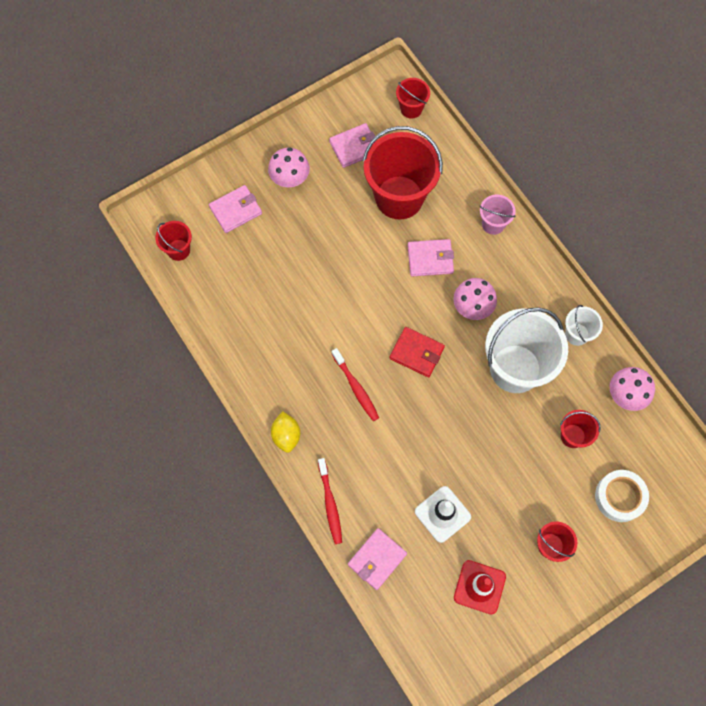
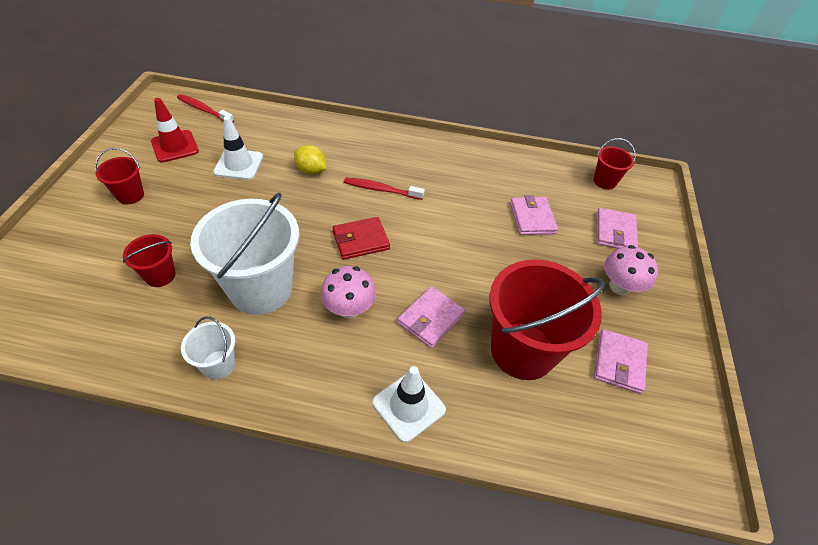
camera: 130 degrees right, 20 degrees down
(286, 435) = (395, 139): yellow lemon -> yellow lemon (311, 171)
(330, 503) = (326, 127): red toothbrush -> red toothbrush (204, 110)
(377, 559) = (265, 121): pink wallet -> pink wallet (532, 218)
(411, 108) = (635, 462): red bucket -> none
(493, 224) = (408, 406): pink bucket -> white traffic cone
(619, 497) = (79, 261): white tape -> none
(625, 395) = (120, 346): pink mushroom -> none

